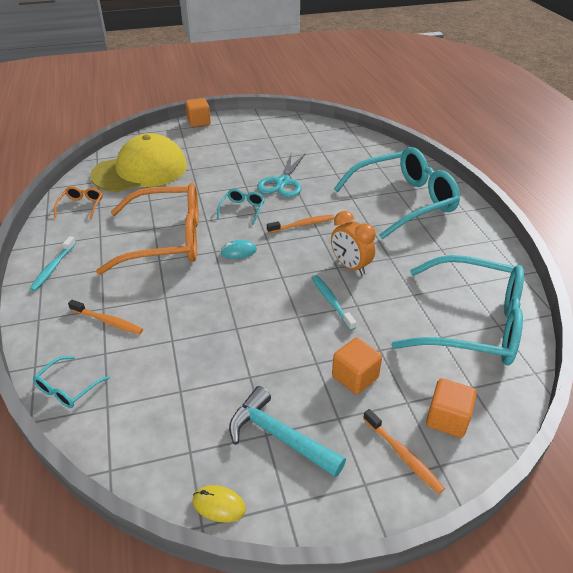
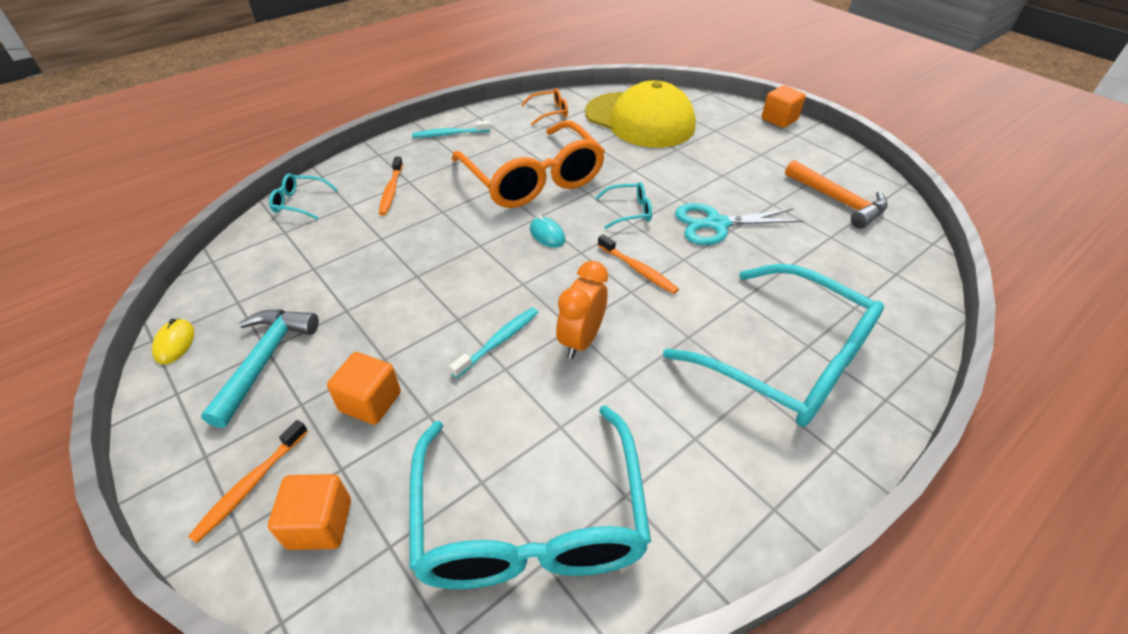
camera: 65 degrees right, 5 degrees up
(294, 137) = (838, 201): none -> orange hammer

